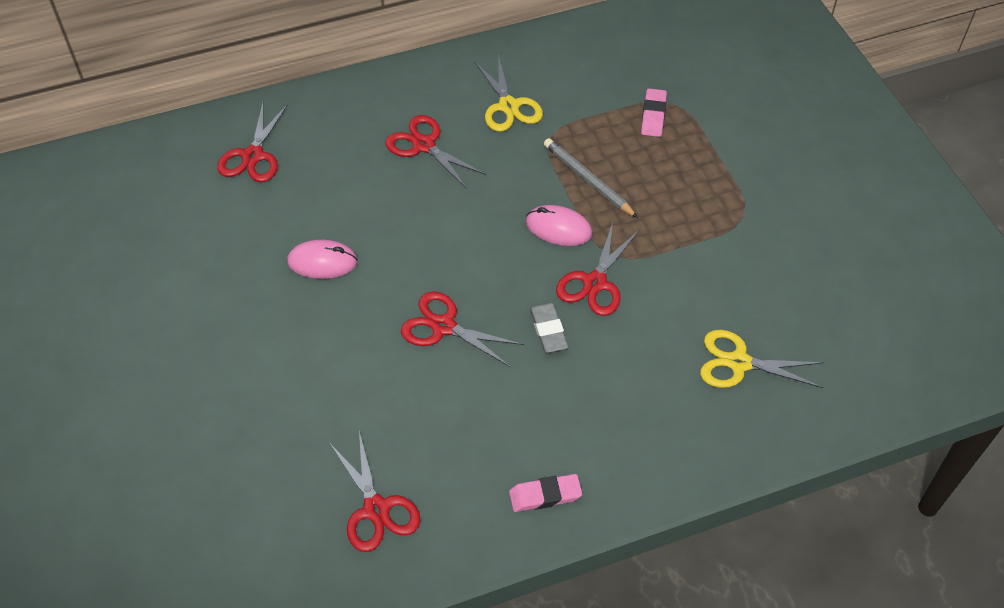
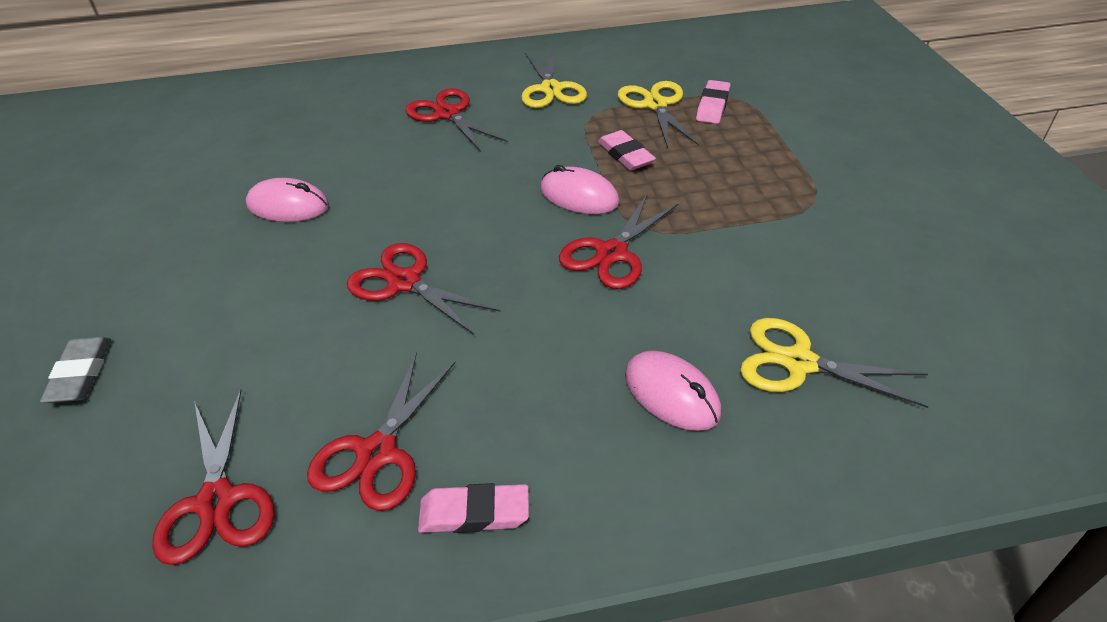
camera: 10 degrees right, 10 degrees down
(253, 156) = (261, 111): red scissors -> red scissors (376, 453)
(548, 330) = (538, 298): grey eraser -> grey eraser (80, 374)
(588, 180) = (625, 155): grey pencil -> pink eraser
(604, 118) = (655, 105): none -> yellow scissors
(656, 397) = (671, 394): none -> pink mouse

